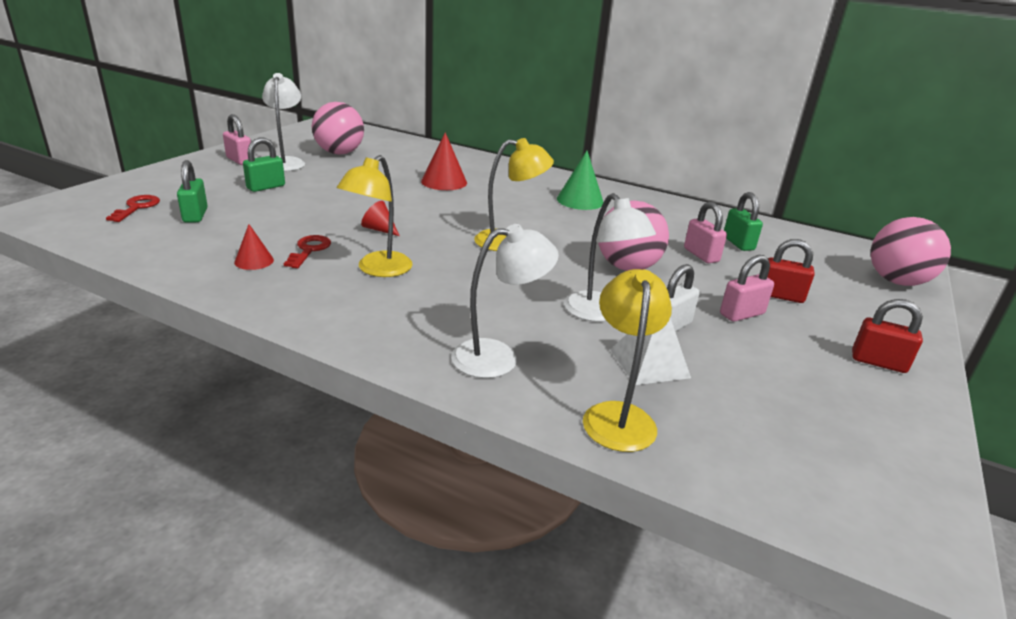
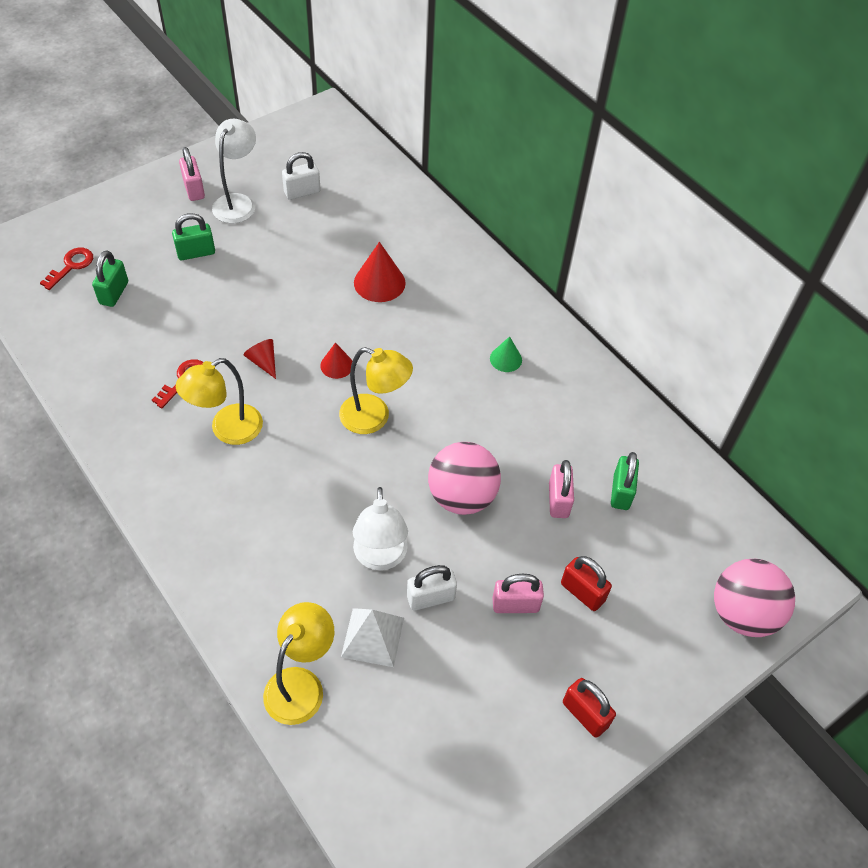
camera: 25 degrees right, 25 degrees up
(254, 261) = (132, 385): red cone -> red cone (336, 365)
(339, 153) = (302, 192): pink ball -> white padlock
(498, 357) = (256, 584): white lamp -> none
(580, 200) = (505, 359): green cone -> green cone, size x0.60

